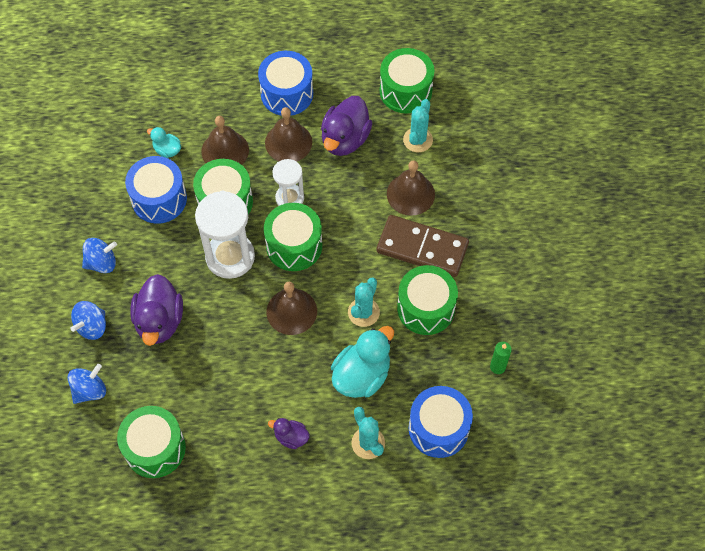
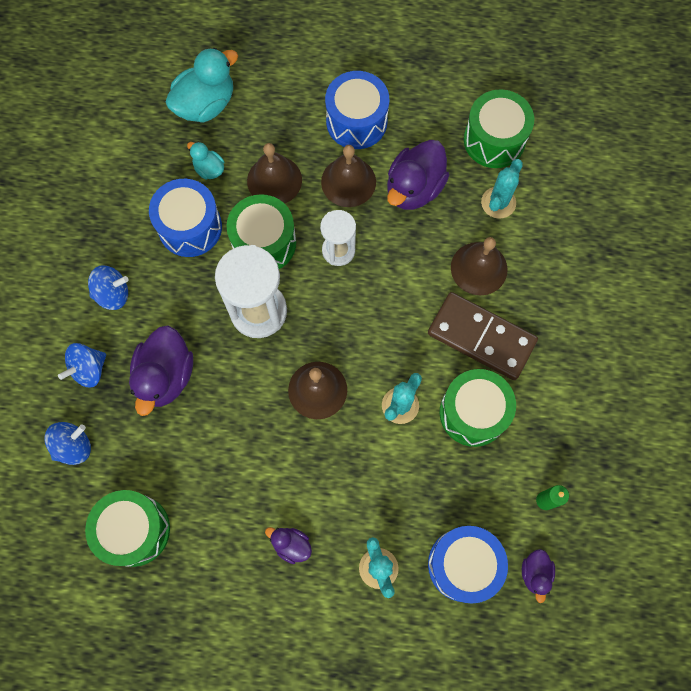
camera: 10 degrees right, 10 degrees up
(294, 245) = (334, 310): green drum -> none
(361, 375) = (385, 483): turquoise duck -> turquoise duck (205, 104)
(499, 425) = (535, 573): none -> purple duck

